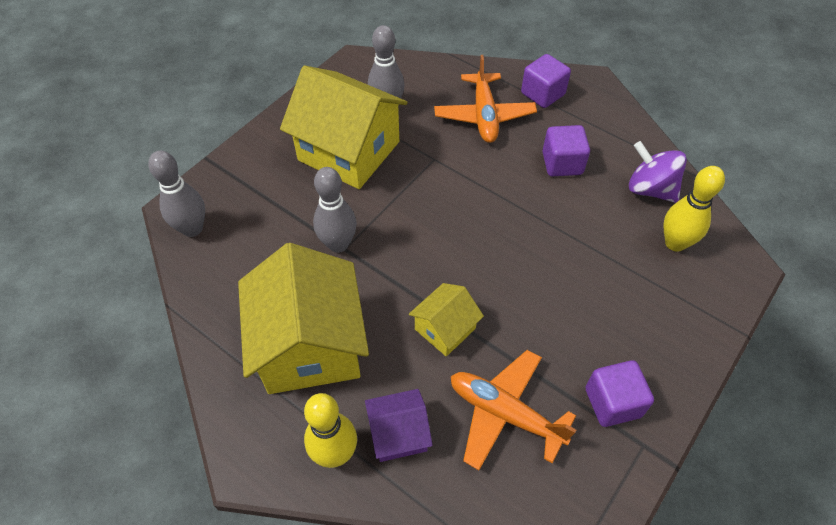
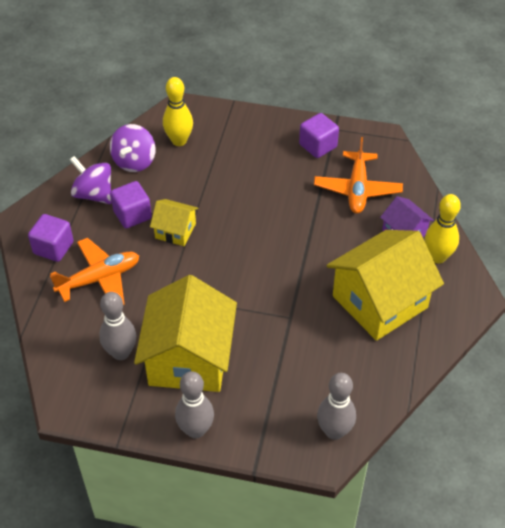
camera: 115 degrees left, 5 degrees down
(338, 244) = (289, 323): grey bowling pin -> grey bowling pin (196, 430)
(445, 329) = (319, 235): yellow house -> yellow house (175, 231)
(608, 141) = (94, 194): none -> purple spinning top

